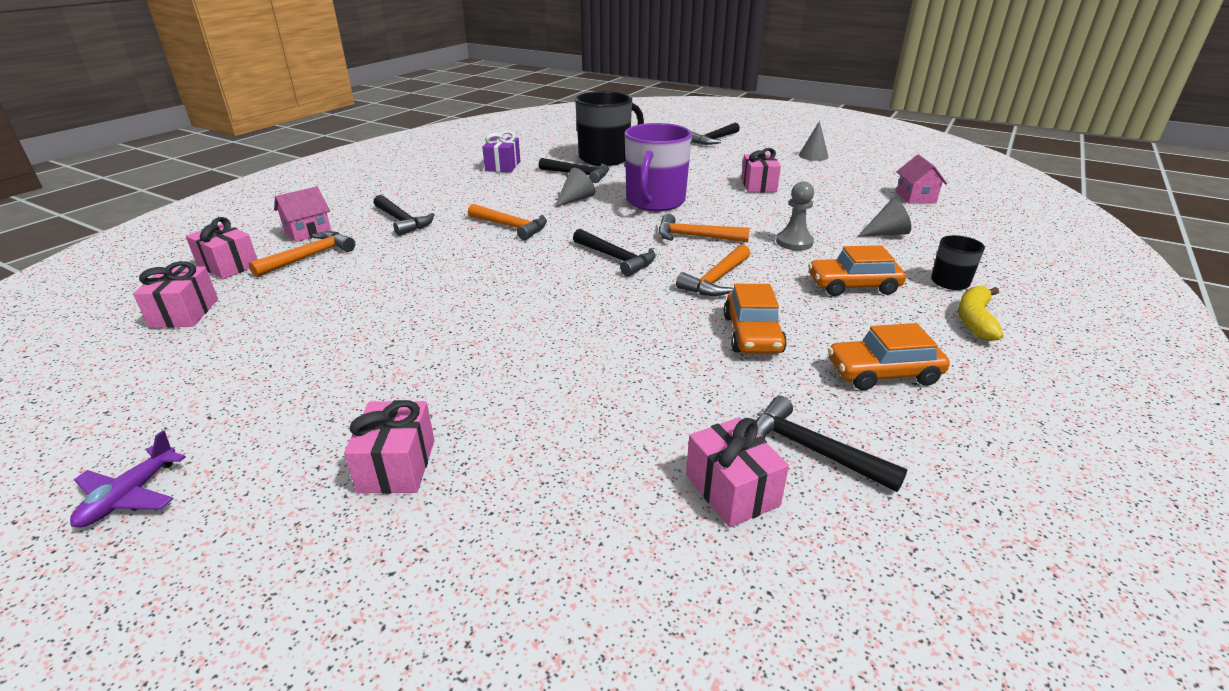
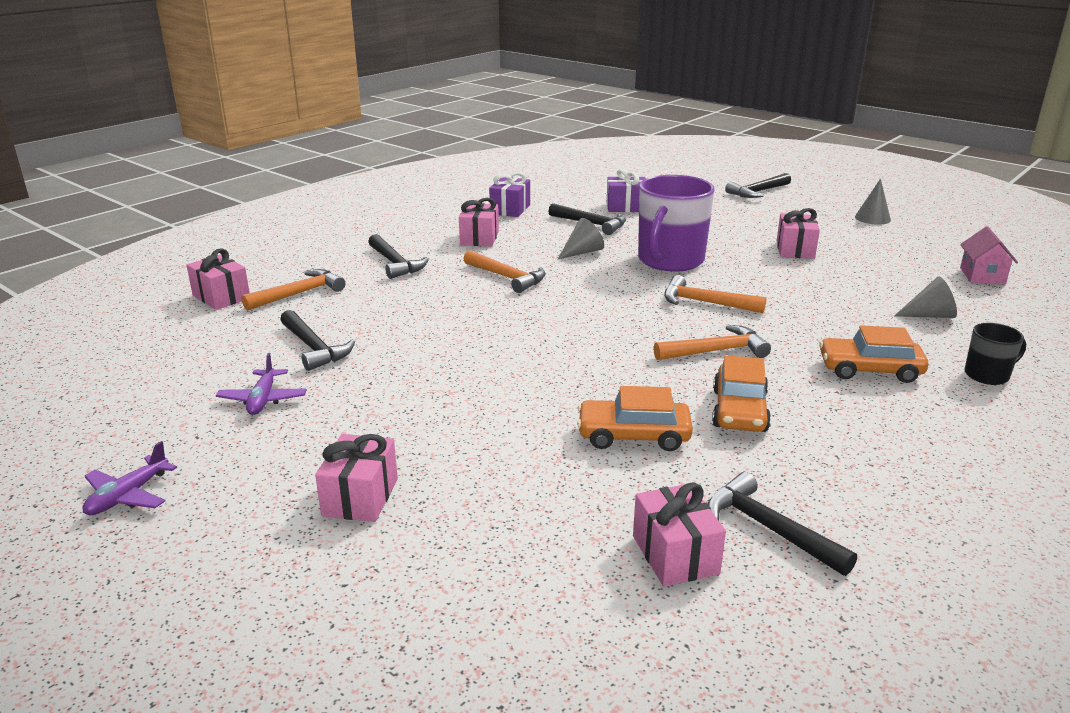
camera: 10 degrees right, 5 degrees down
(184, 313) = (179, 340): pink gift -> pink gift (479, 238)
(280, 368) = (263, 399): none -> purple plane
(308, 232) = (300, 268): pink house -> none
(605, 158) = (626, 207): black mug -> purple gift
(616, 258) = (612, 320): black hammer -> black hammer (314, 348)
(716, 280) = (716, 351): orange hammer -> orange hammer turned 150 degrees counterclockwise
(794, 242) = (817, 317): grey pawn -> none
(883, 373) = (871, 463): orange car -> orange car (633, 435)
(975, 320) = (999, 419): yellow banana -> none

